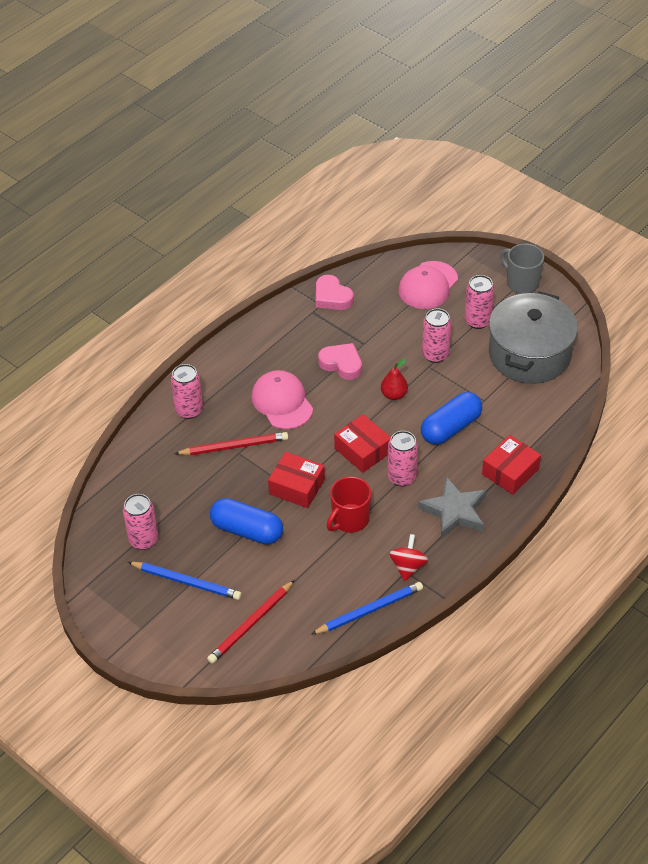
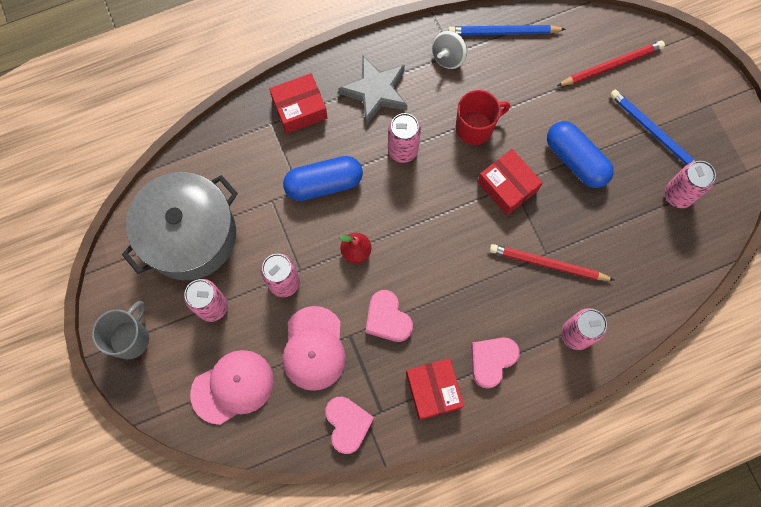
camera: 155 degrees left, 25 degrees up
(247, 370) = (491, 361): none -> pink heart
(282, 402) = (474, 298): pink cap -> pink cap (314, 348)
(362, 450) = (423, 198): red box -> red box (433, 390)
(408, 566) = (448, 57): red spinning top -> grey spinning top
(521, 283) = (130, 338): grey mug -> grey mug turned 135 degrees counterclockwise

